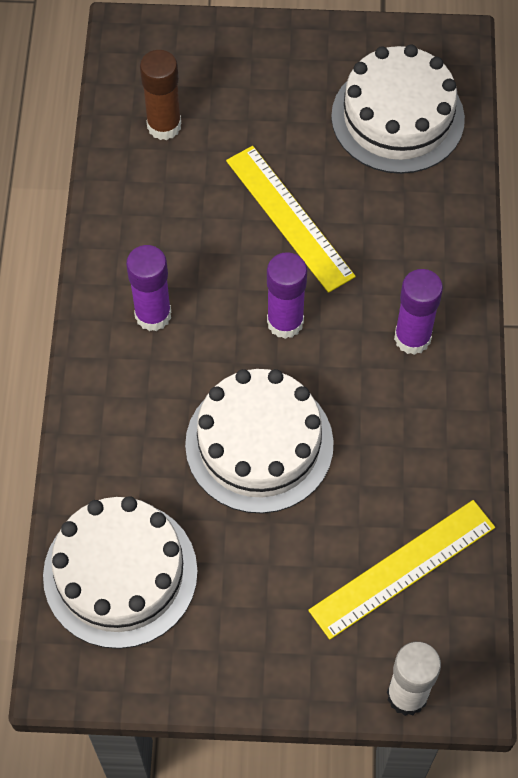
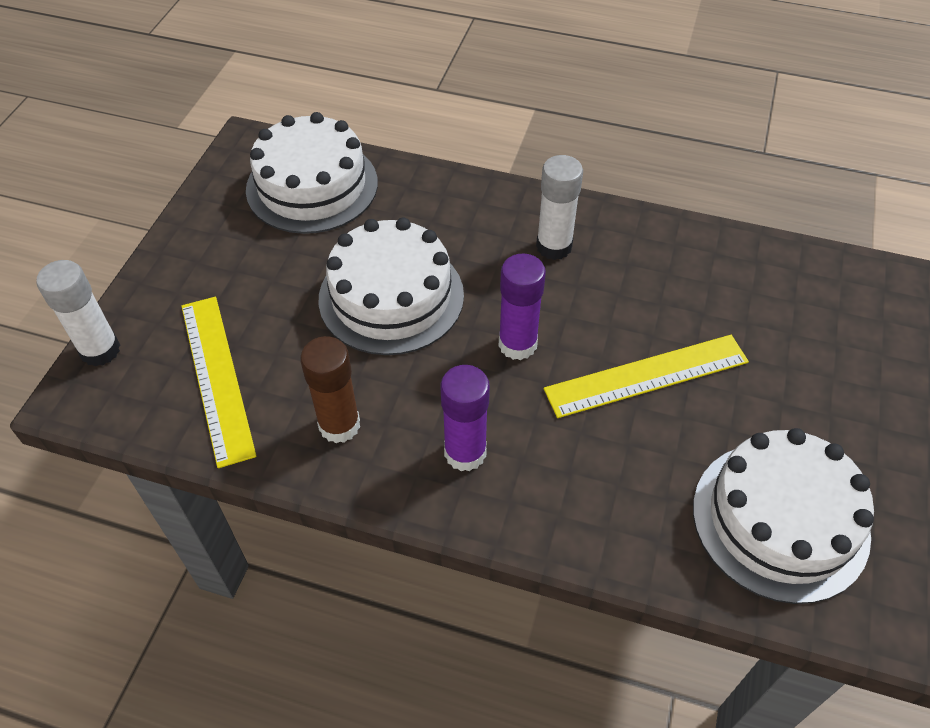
camera: 105 degrees right, 10 degrees down
(153, 315) = (554, 246): purple glue stick -> white glue stick
(164, 126) = (782, 293): brown glue stick -> brown glue stick (339, 425)

